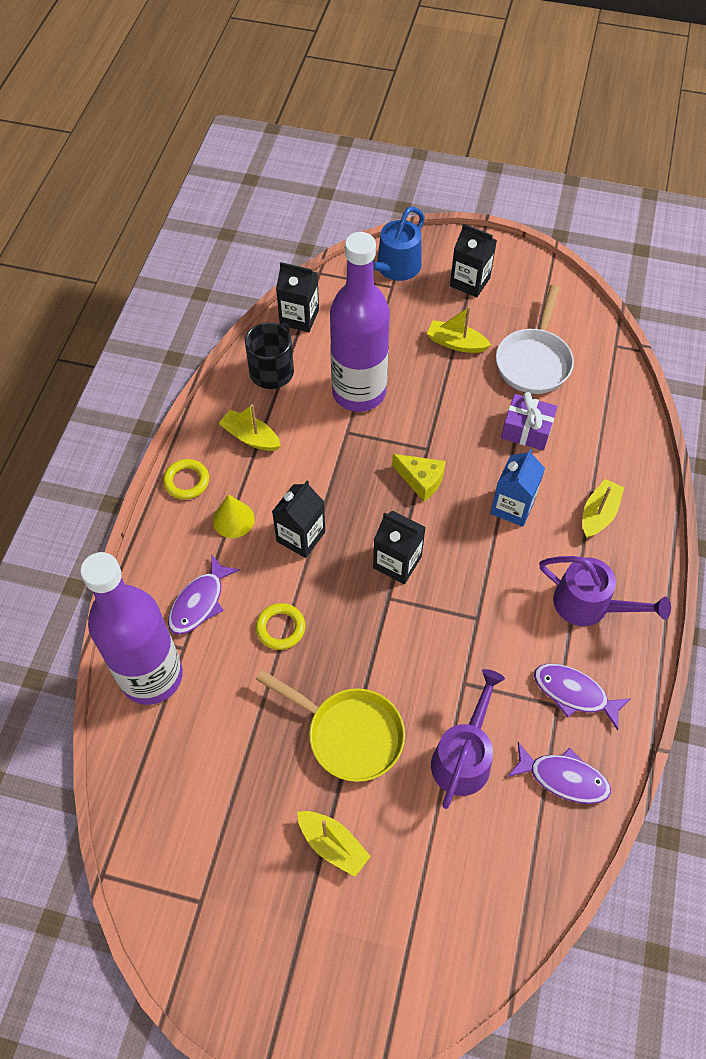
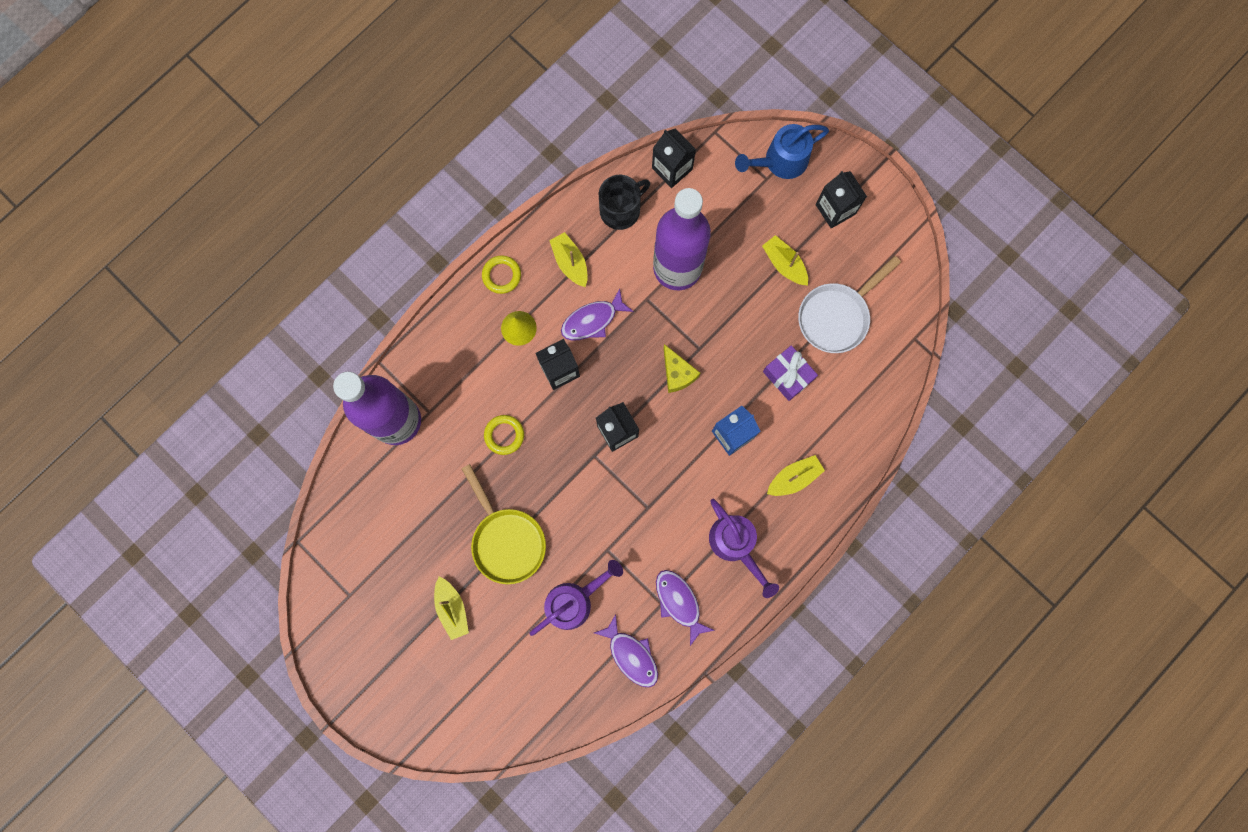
camera: 30 degrees right, 20 degrees up
(199, 602) = (458, 382): purple fish -> purple fish (592, 320)

